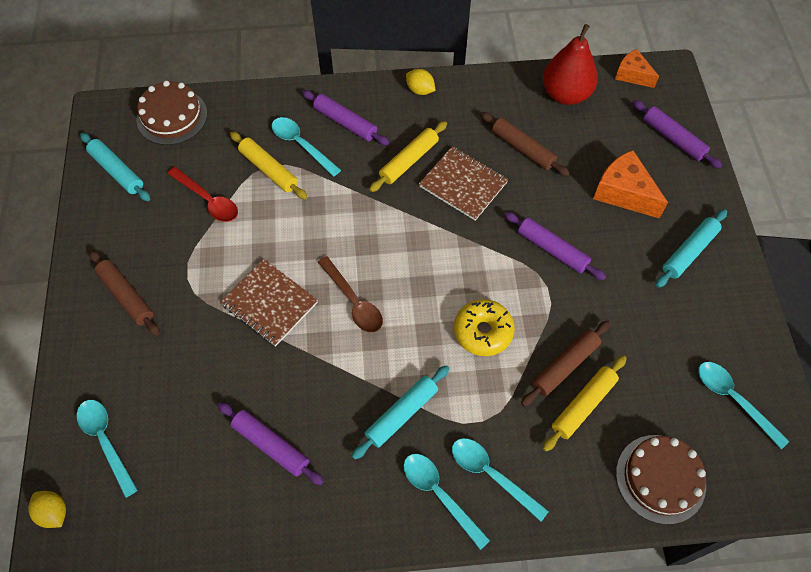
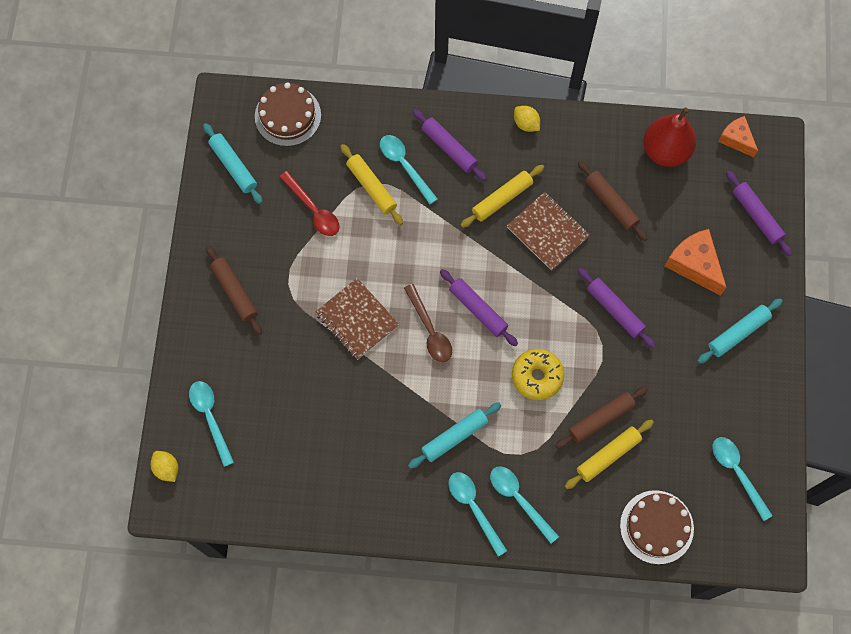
camera: 10 degrees right, 10 degrees up
(271, 445) = (343, 444): purple rolling pin -> purple rolling pin (478, 310)

